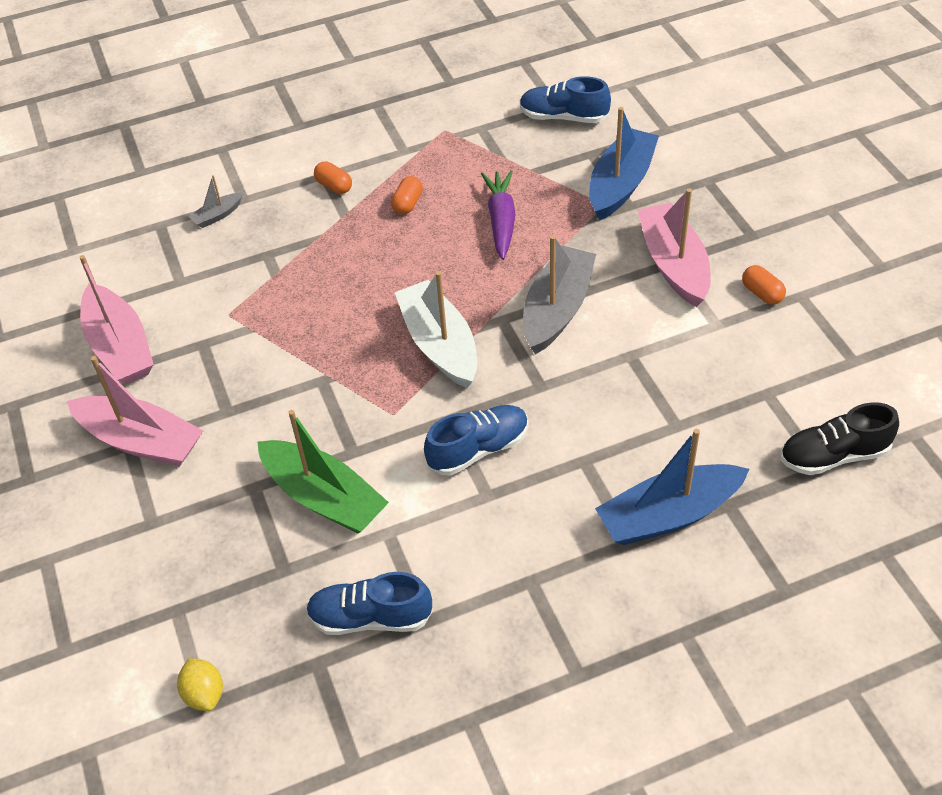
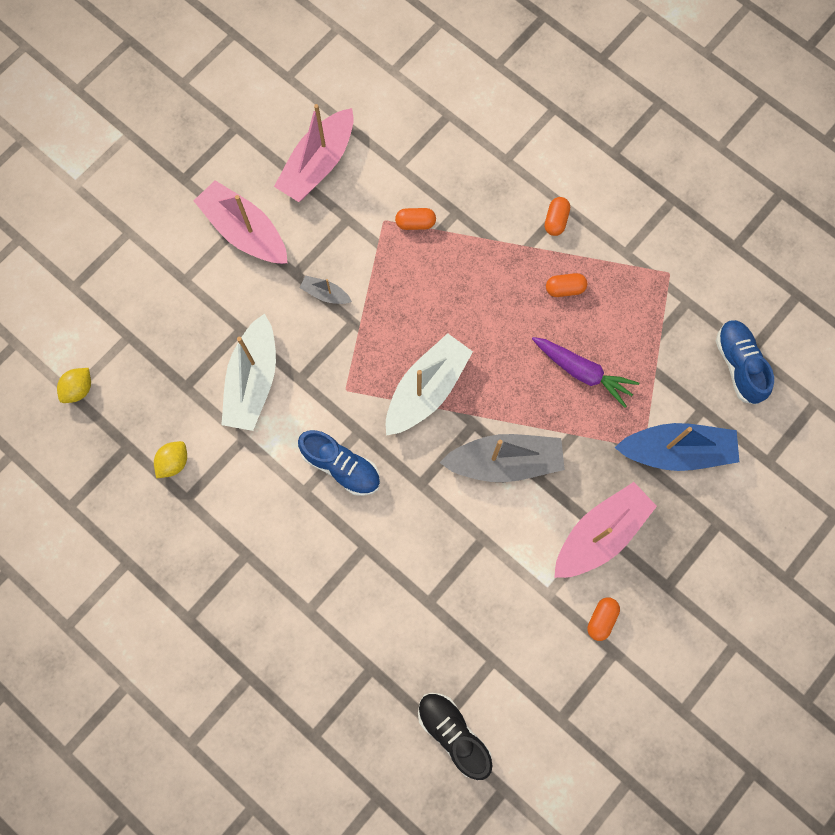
camera: 60 degrees right, 25 degrees up
(141, 441) = (245, 231): pink boat -> pink boat turned 135 degrees clockwise
(217, 215) = (479, 151): grey boat -> grey boat (325, 294)
(252, 290) = (415, 223): none -> orange capsule
(324, 497) = (253, 381): green boat -> white boat
(370, 617) = (174, 462): blue shoe -> yellow lemon
(501, 220) = (582, 372): purple carrot -> purple carrot turned 60 degrees clockwise
(669, 515) = (343, 628): blue boat -> none

